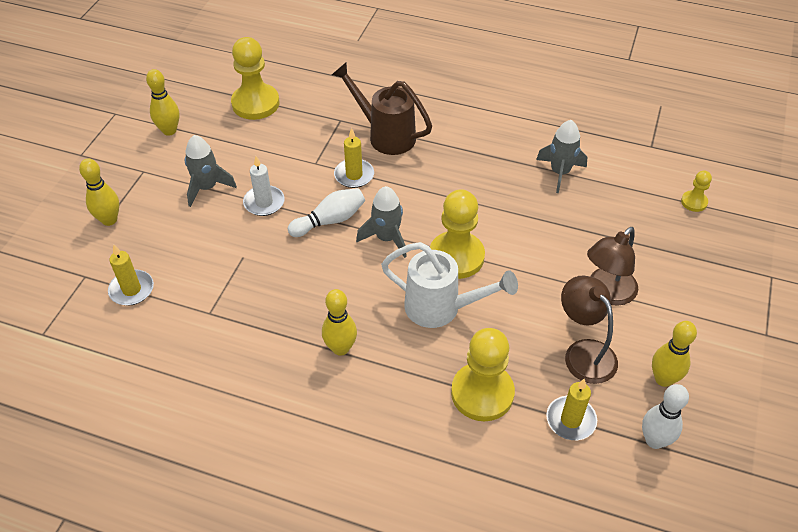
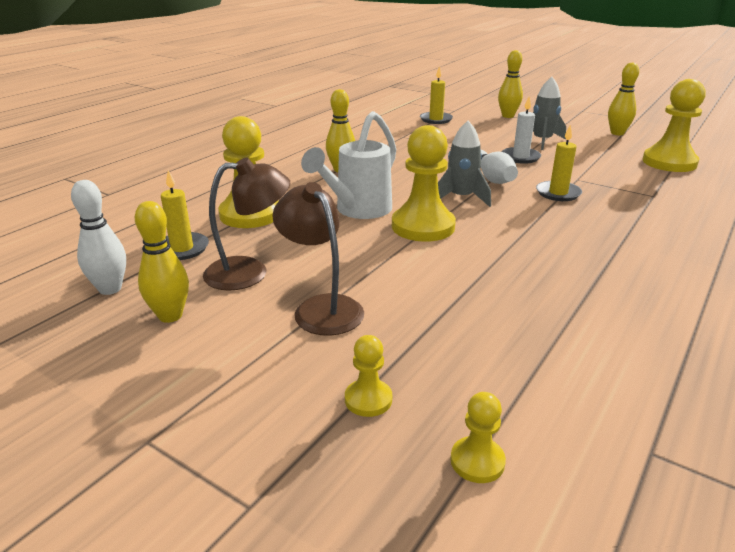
camera: 105 degrees right, 20 degrees down
(385, 135) = (631, 214): brown watering can -> none
(560, 172) = (565, 322): grey rocket -> none
(678, 249) = (368, 399): none -> yellow pawn

